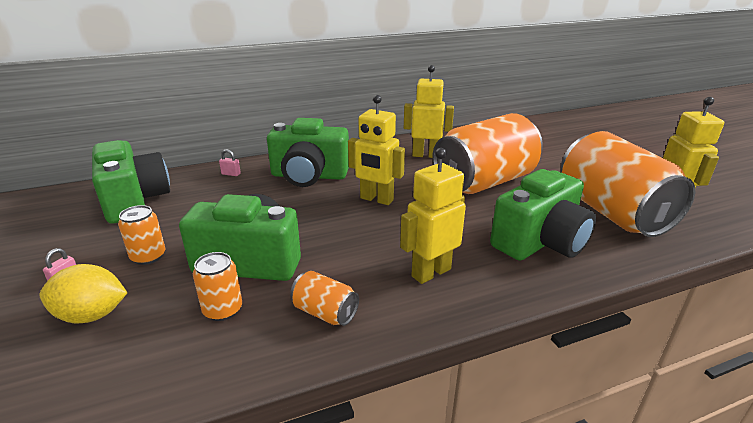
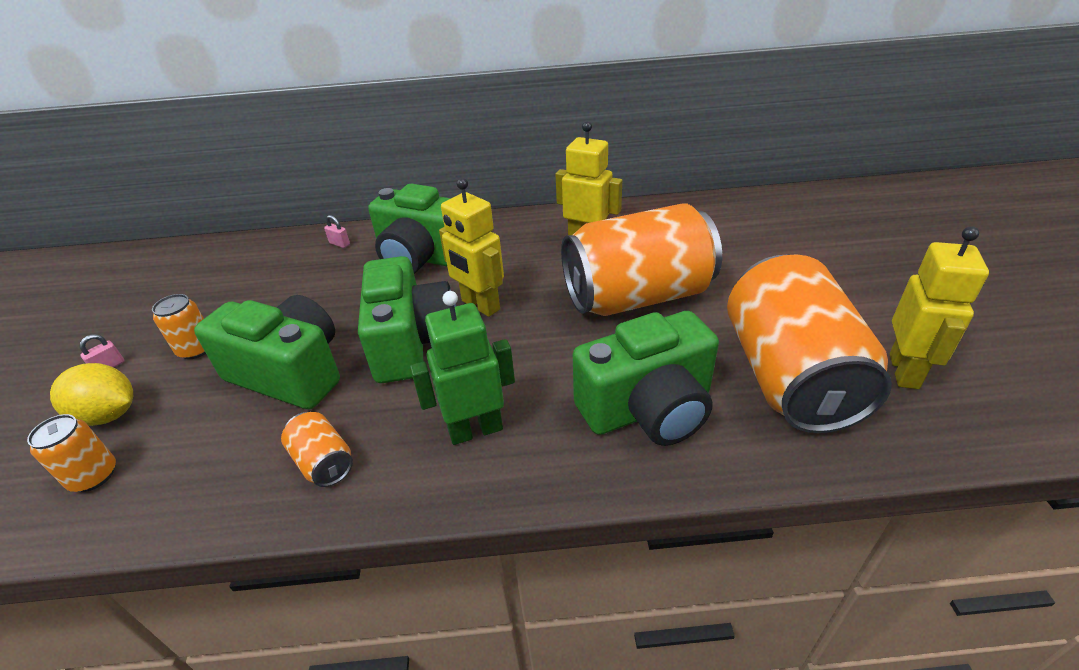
camera: 20 degrees right, 10 degrees up
(134, 200) = (224, 270): green camera -> green camera (411, 342)
(223, 310) = (226, 435): orange can -> orange can (93, 476)
(430, 272) = (475, 430): yellow robot -> green robot

